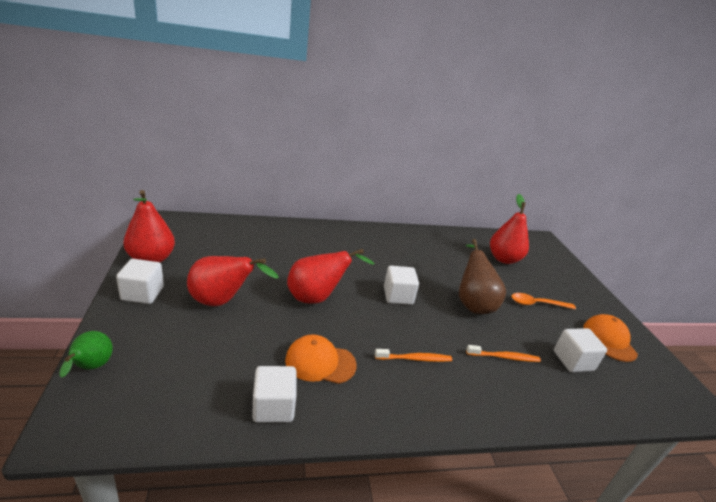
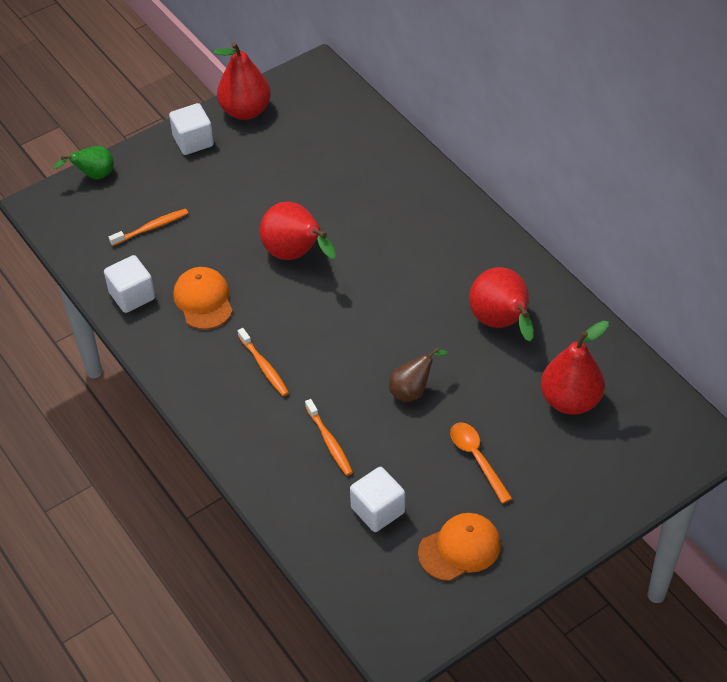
camera: 70 degrees right, 20 degrees up
(206, 358) = (151, 228): none -> orange toothbrush
(222, 301) = (228, 194): red pear -> red pear (501, 323)
(398, 296) = (362, 317): white cube -> none
(473, 303) = (412, 391): brown pear -> brown pear, size x0.60

